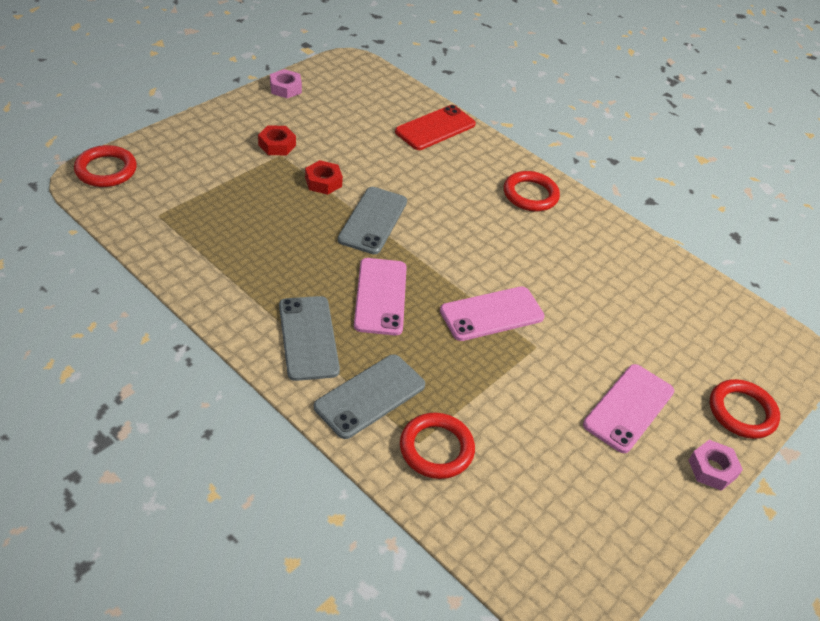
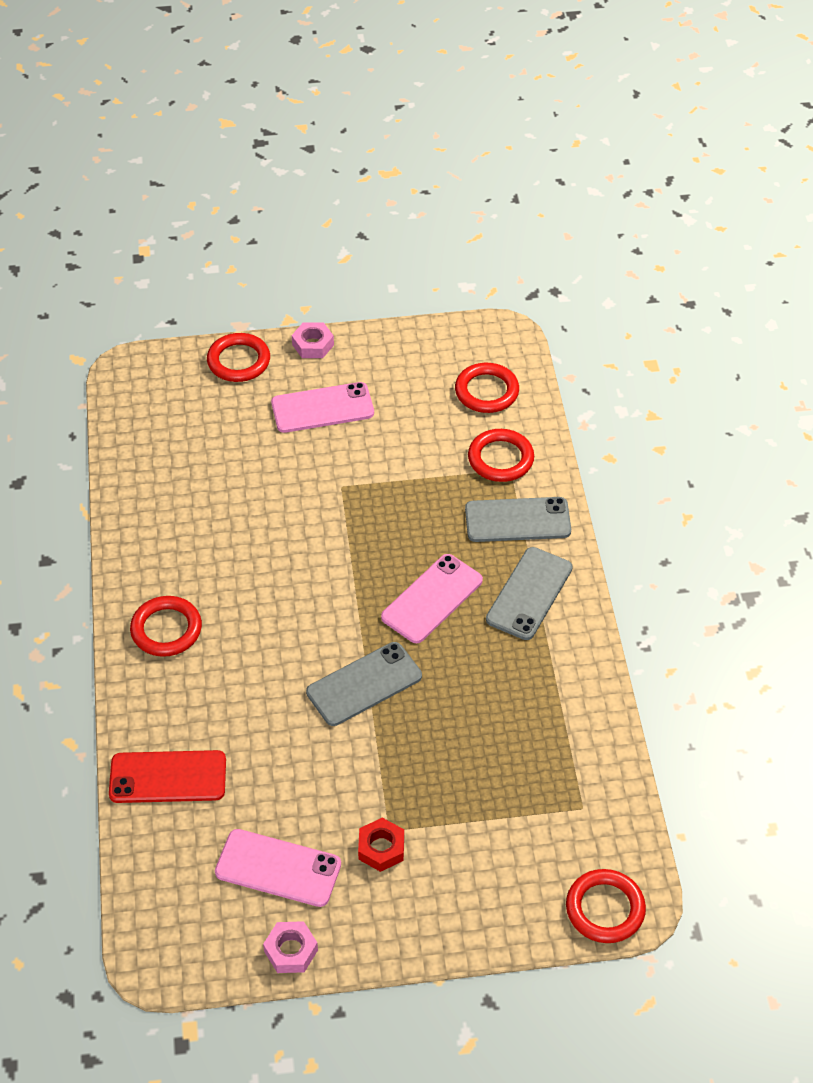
camera: 135 degrees left, 5 degrees up
(323, 182) = (373, 763): red nut -> none
(491, 314) = (348, 531): pink phone -> pink phone (278, 868)
(516, 518) = (486, 391): none -> red ring

